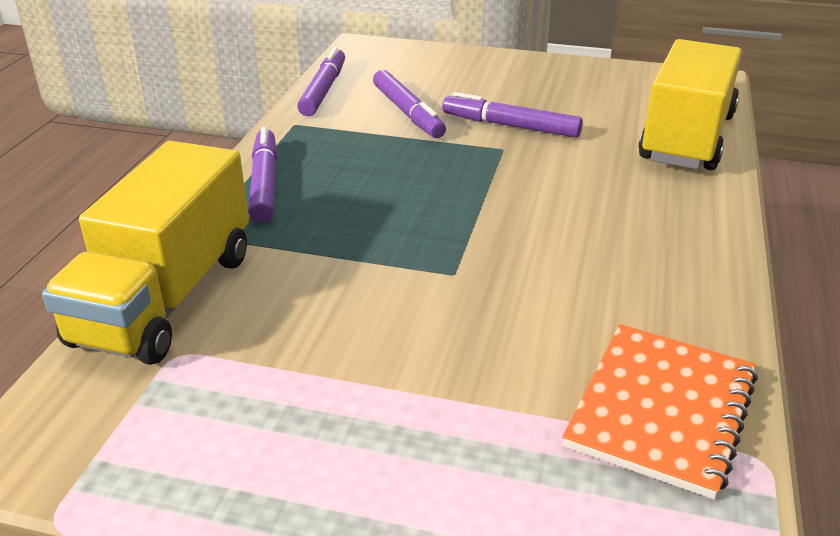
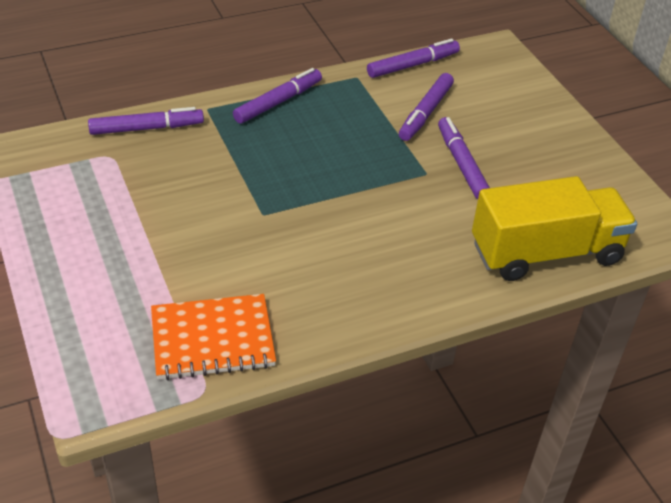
camera: 50 degrees right, 10 degrees up
(166, 298) = (146, 128): yellow truck -> purple marker

